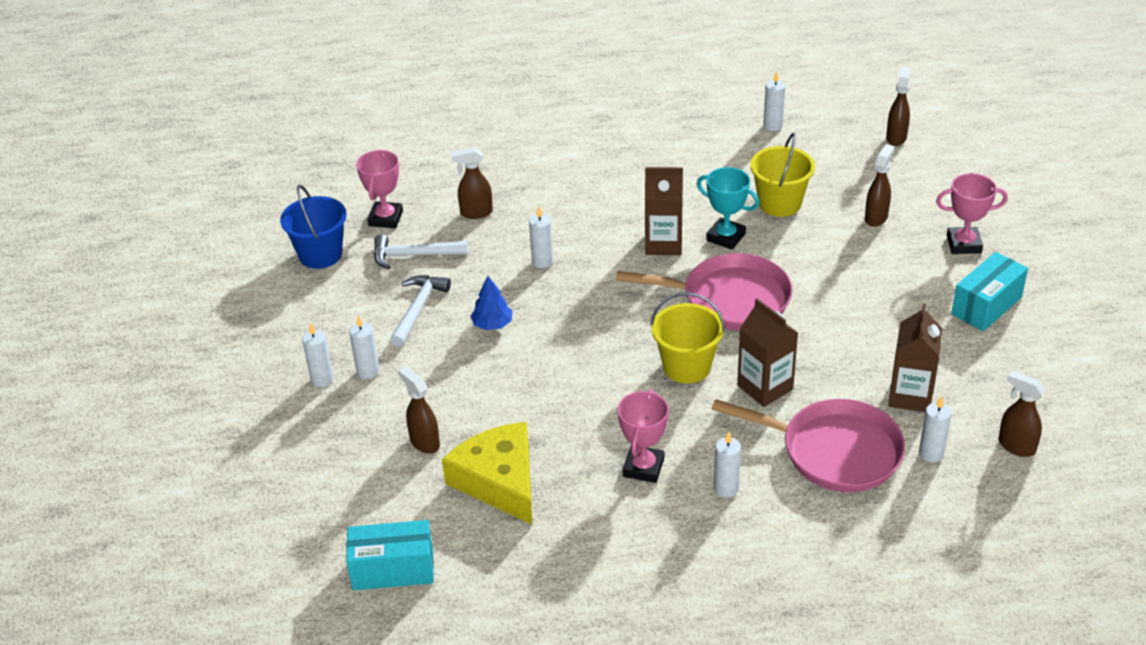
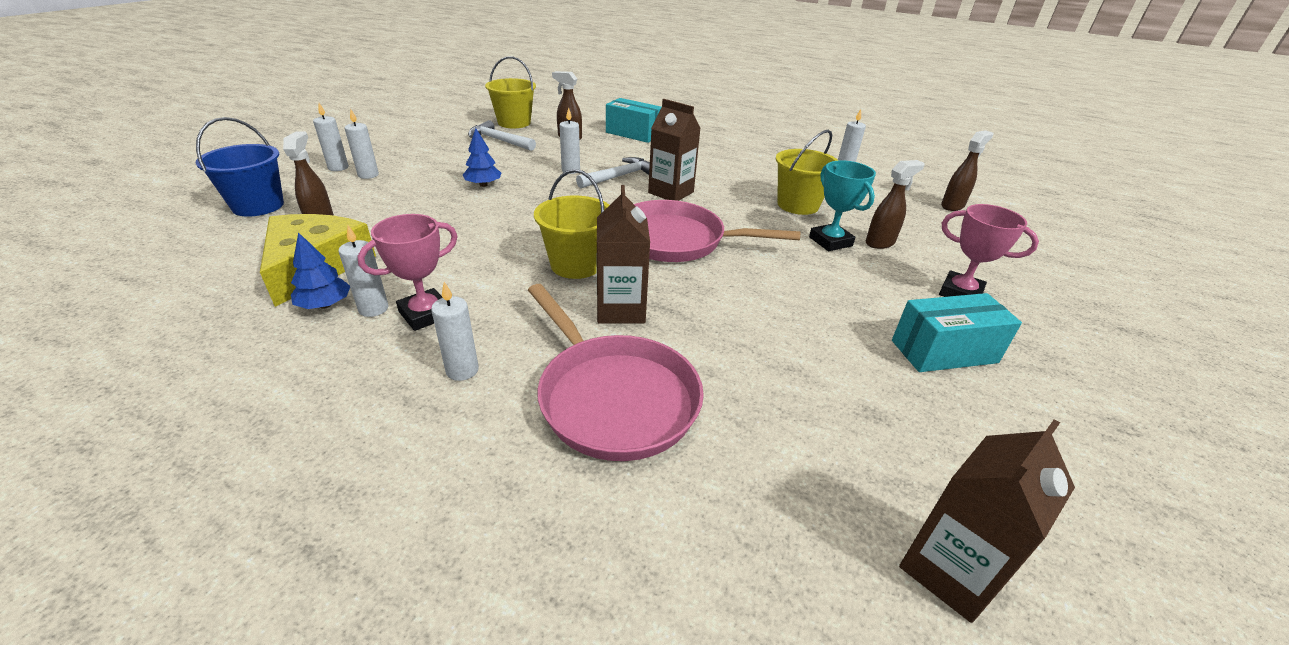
camera: 30 degrees right, 5 degrees down
(320, 254) = (451, 123): blue bucket -> blue bucket (258, 206)
(385, 218) = (514, 123): pink trophy -> yellow bucket
(393, 569) = (139, 281): turquoise box -> turquoise box (633, 134)
(418, 309) = (454, 161): white hammer -> white hammer (619, 176)
(564, 502) = (325, 305): none -> blue tree
(726, 237) = (725, 206): turquoise trophy -> turquoise trophy (830, 241)
(729, 299) = (676, 240): pink pan -> pink pan turned 150 degrees clockwise
(910, 396) = (764, 390): brown carton -> brown carton (950, 571)
(931, 454) = (723, 464): white candle -> white candle (373, 309)
(1016, 446) = (854, 523): brown spray bottle -> none

